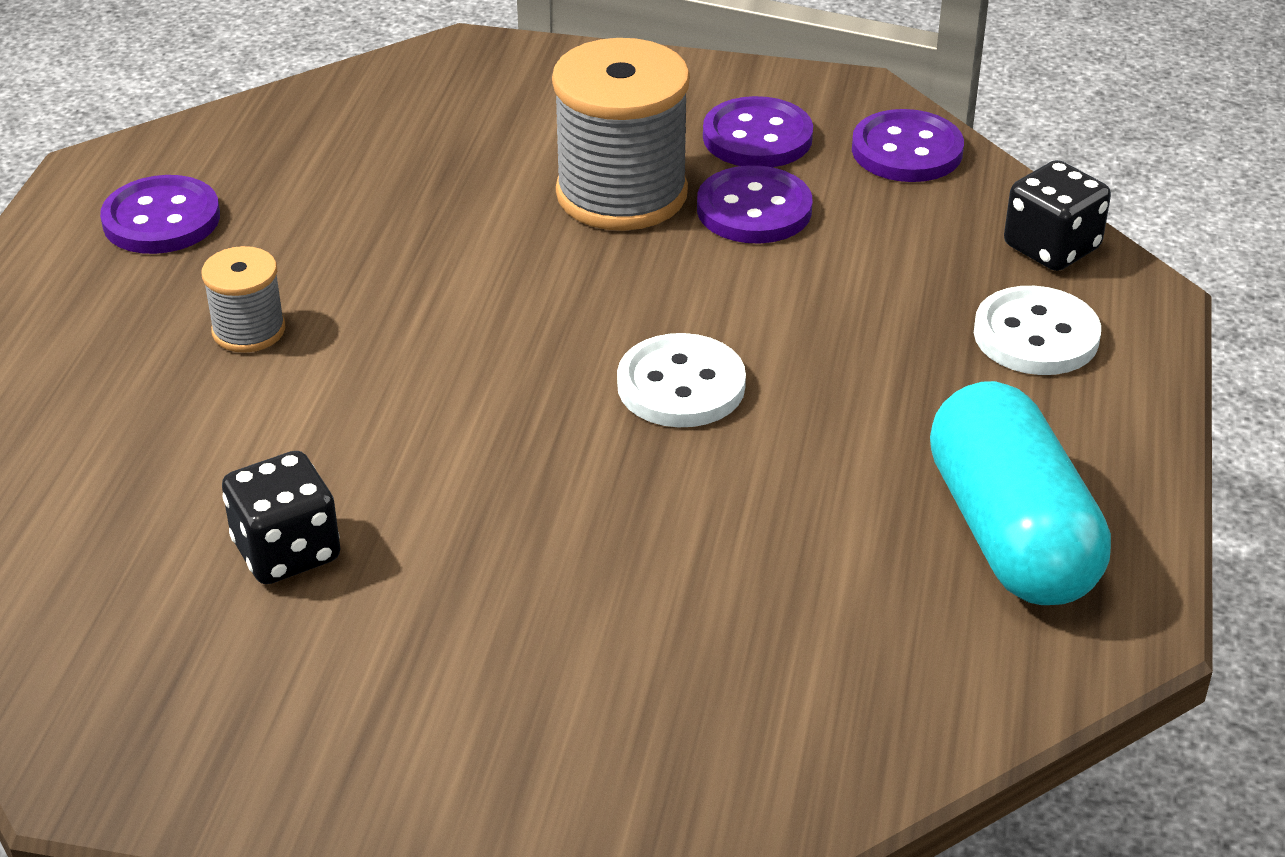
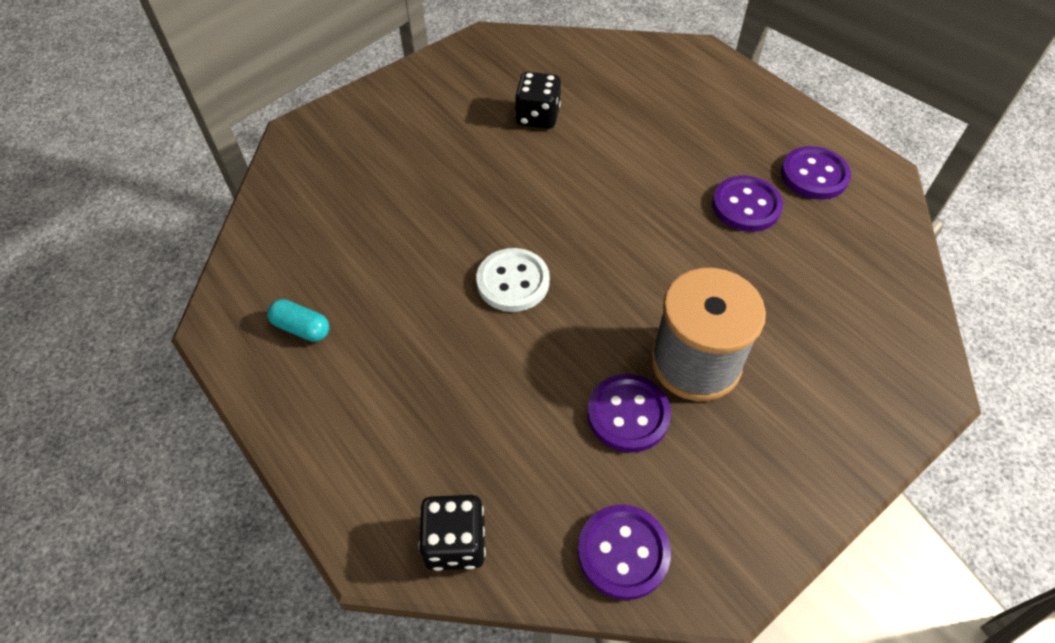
camera: 130 degrees right, 15 degrees up
(248, 330) = (692, 165): grey spool -> none
(757, 137) = (705, 475): purple button -> purple button (746, 206)
(1010, 533) = (302, 328): turquoise capsule -> turquoise capsule, size x0.45
(1036, 335) = (398, 458): white button -> none

